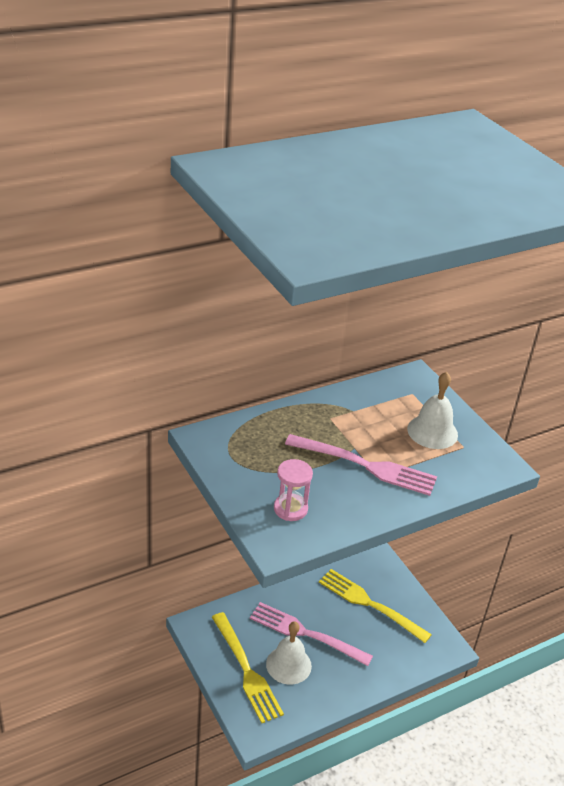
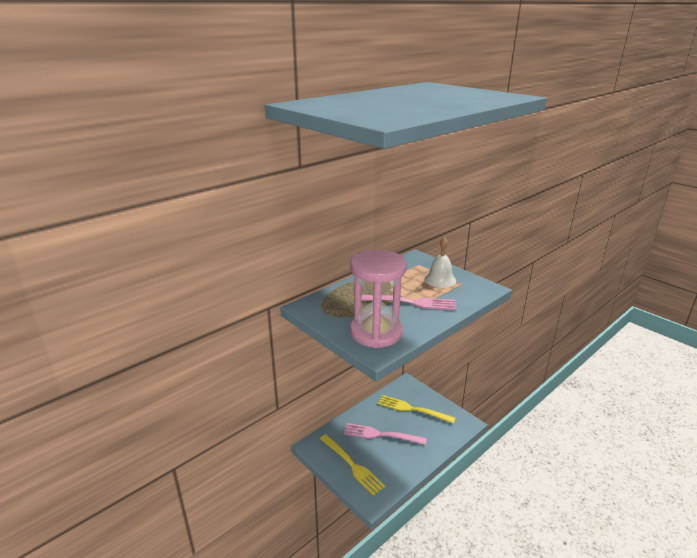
camera: 10 degrees left, 10 degrees down
(288, 665) = (377, 455): white bell -> none
(290, 509) = (376, 332): pink hourglass -> pink hourglass, size x2.30

